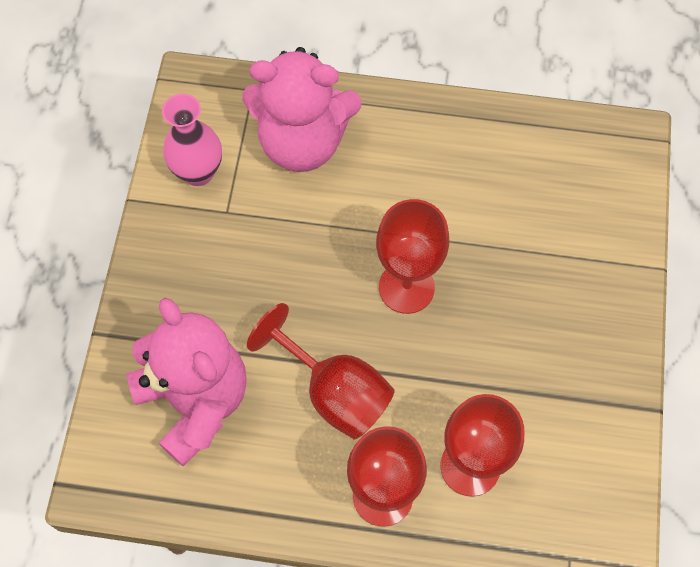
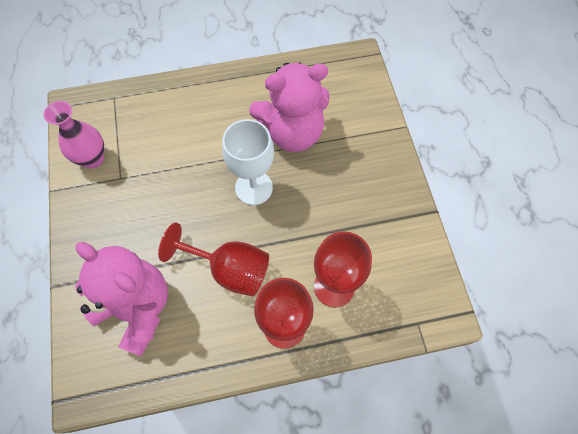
camera: 20 degrees left, 0 degrees up
(302, 142) = (156, 120): pink teddy bear -> pink teddy bear (292, 132)
(406, 287) = (254, 188): red goblet -> white goblet

